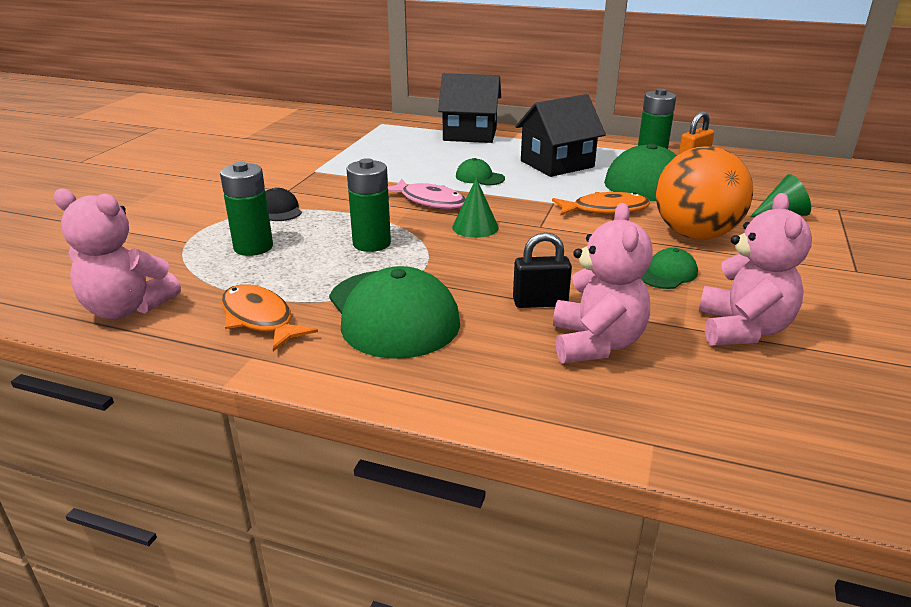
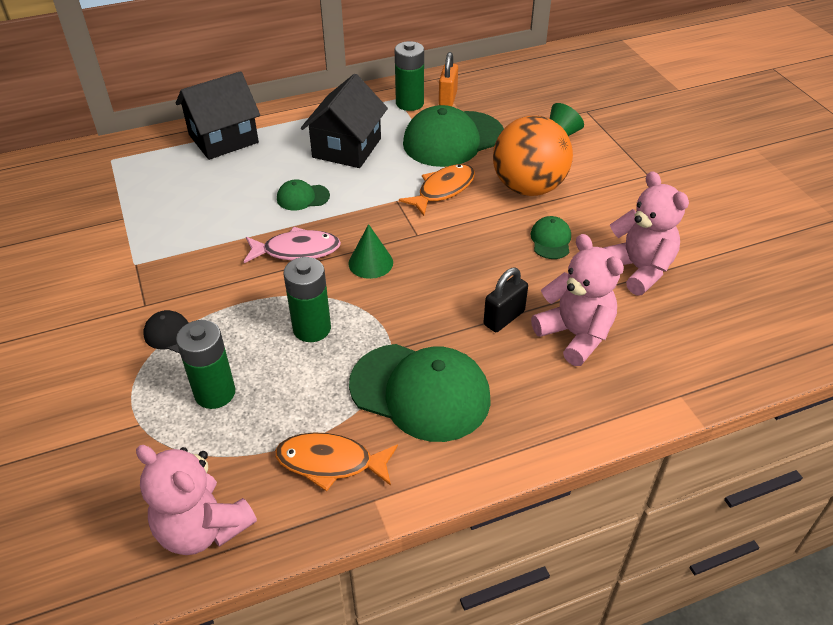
camera: 40 degrees left, 15 degrees up
(127, 308) = (202, 528): pink teddy bear -> pink teddy bear turned 60 degrees clockwise

